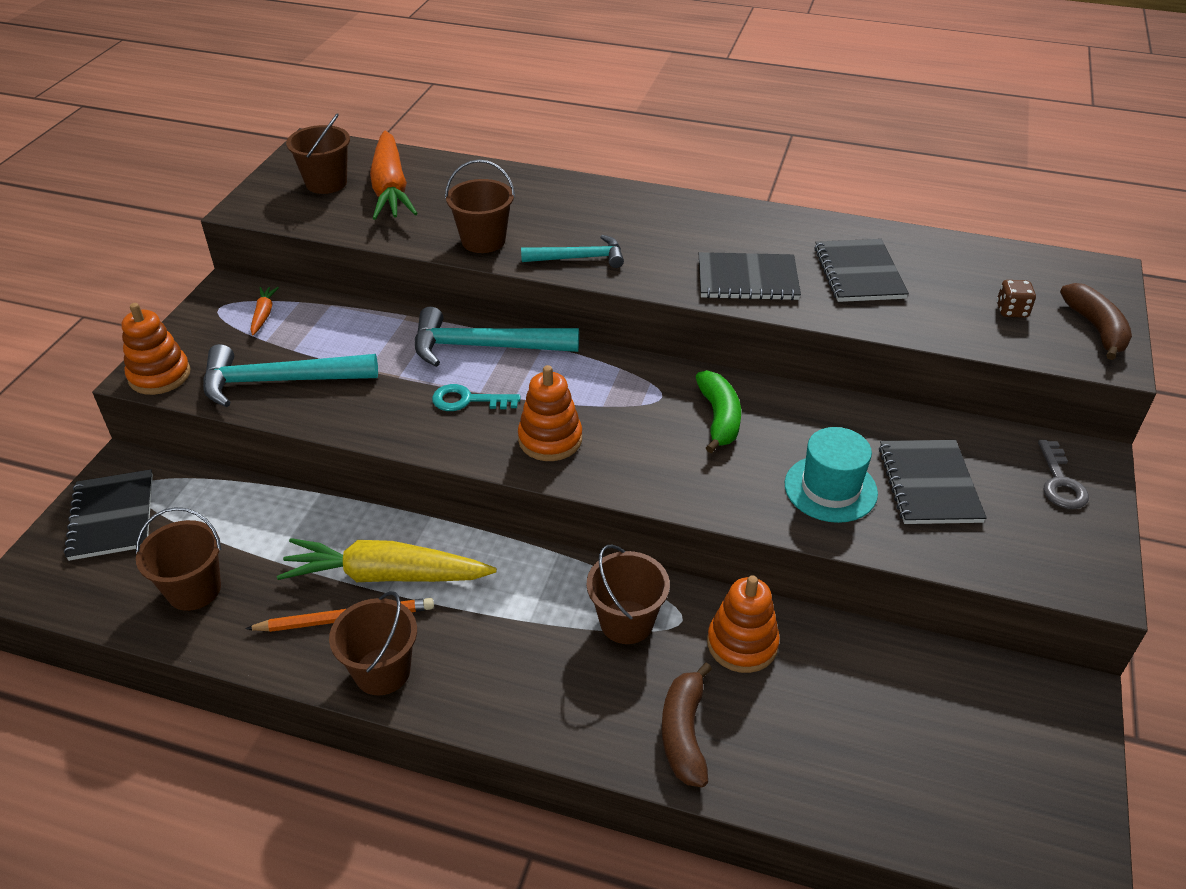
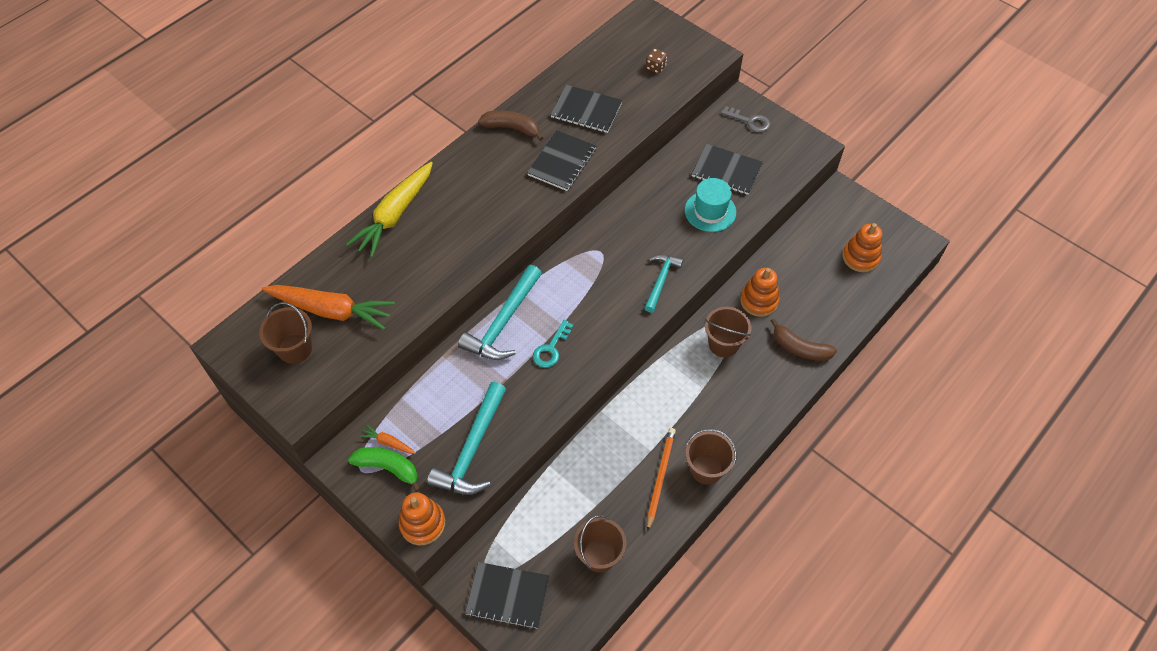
camera: 65 degrees left, 15 degrees up
(386, 575) = (637, 448): yellow carrot -> yellow carrot (395, 215)
(483, 241) = (437, 277): brown bucket -> none
(550, 439) = (608, 319): orange stacking toy -> orange stacking toy (860, 257)
(579, 258) = (489, 233): turquoise hammer -> turquoise hammer (660, 281)
(719, 418) = (633, 233): green banana -> green banana (388, 468)
(1096, 329) = (688, 45): brown banana -> brown banana (512, 128)

